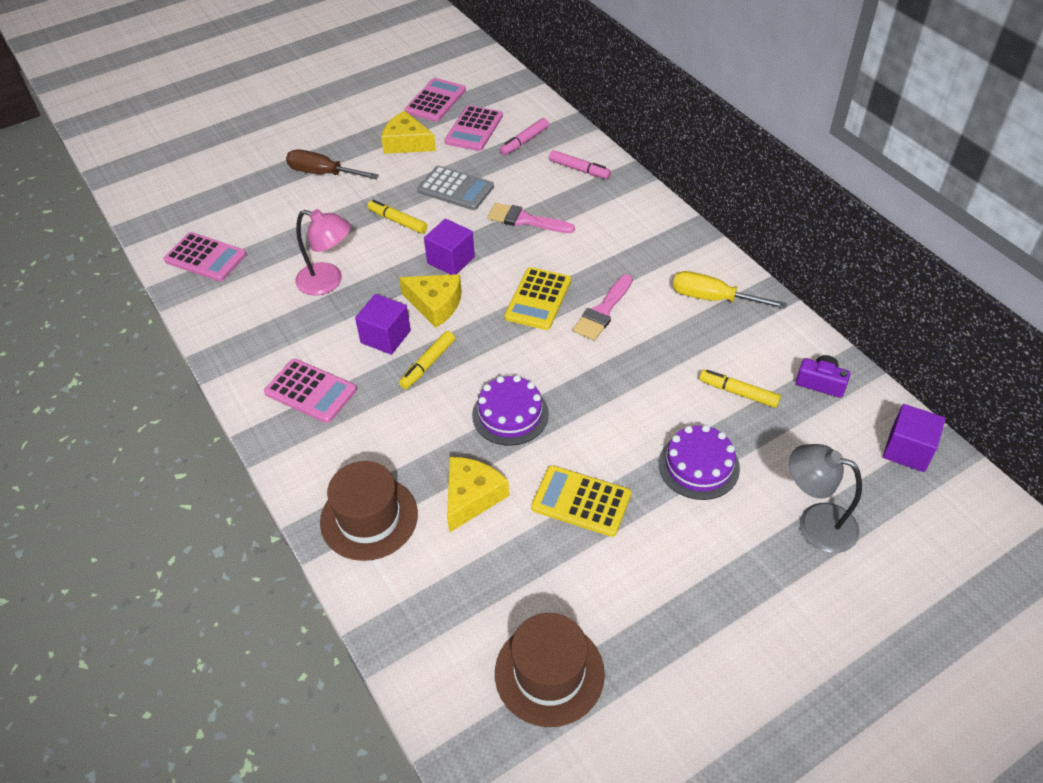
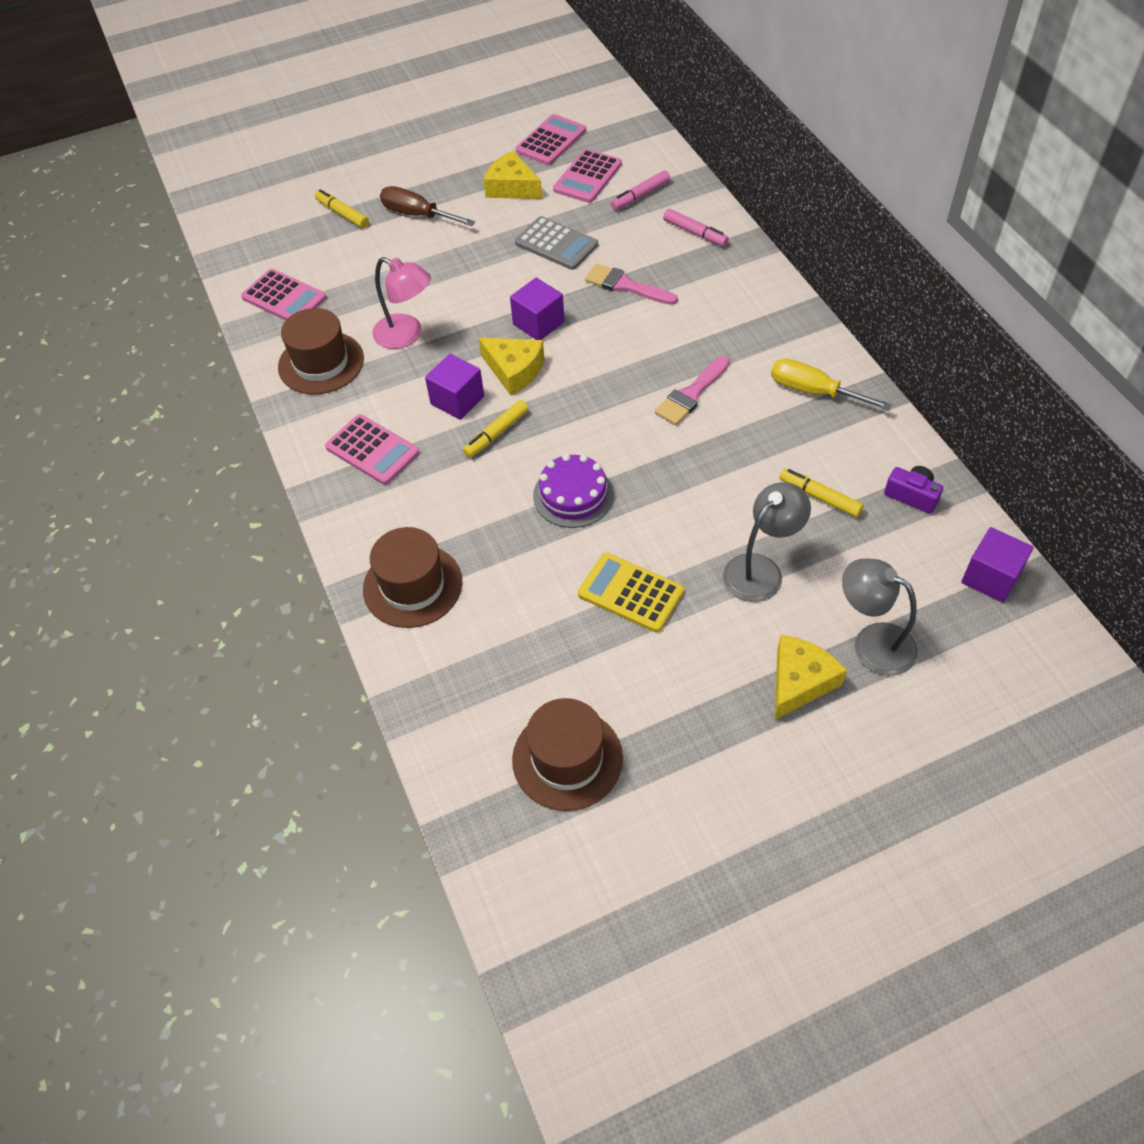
camera: 10 degrees right, 5 degrees up
(249, 314) = (321, 363): none -> brown hat
(397, 221) = (489, 275): yellow marker -> yellow marker (342, 214)
(471, 497) = (519, 576): yellow cheese -> yellow cheese (799, 681)
(538, 299) = (624, 374): yellow calculator -> none
(698, 466) = (761, 570): purple cake -> grey lamp

